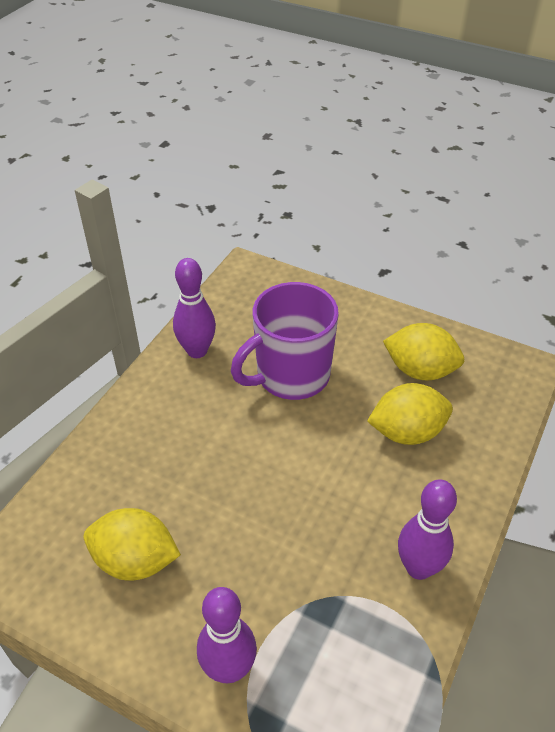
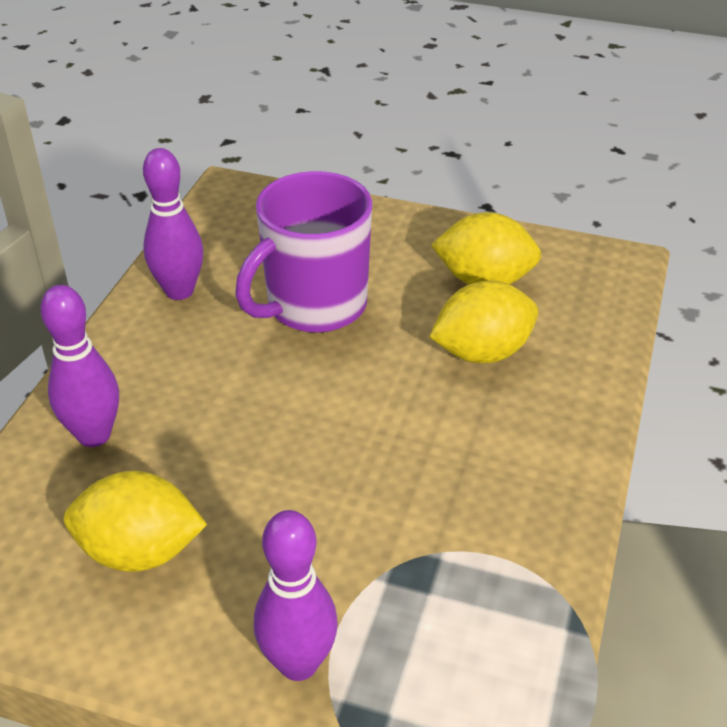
camera: 10 degrees left, 5 degrees down
(418, 568) = (530, 506): purple bowling pin -> purple bowling pin (94, 435)

